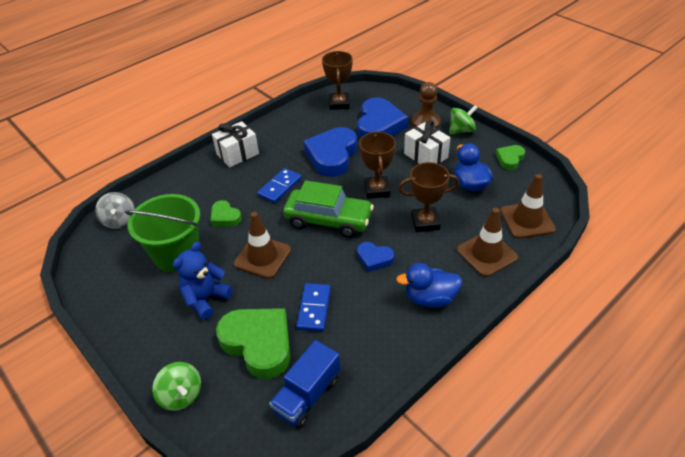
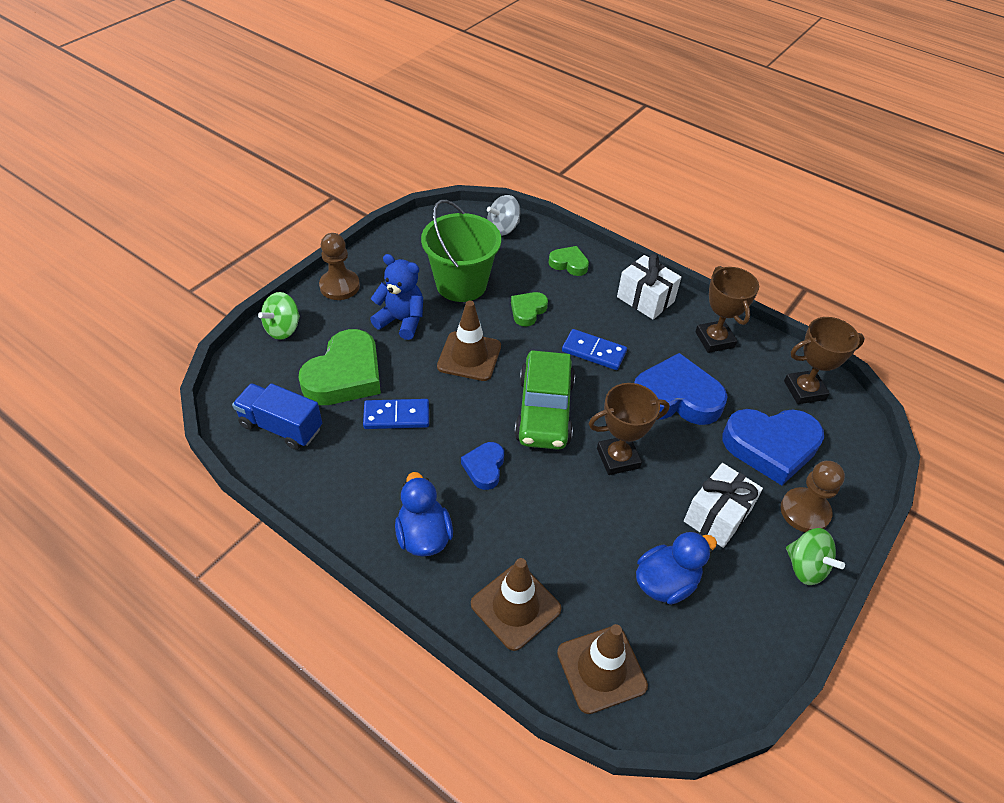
camera: 75 degrees right, 5 degrees up
(140, 345) = (339, 286): none -> brown pawn
(425, 222) = (564, 523): brown trophy -> brown trophy (714, 339)
(510, 159) = (753, 646): green heart -> green heart (569, 264)

